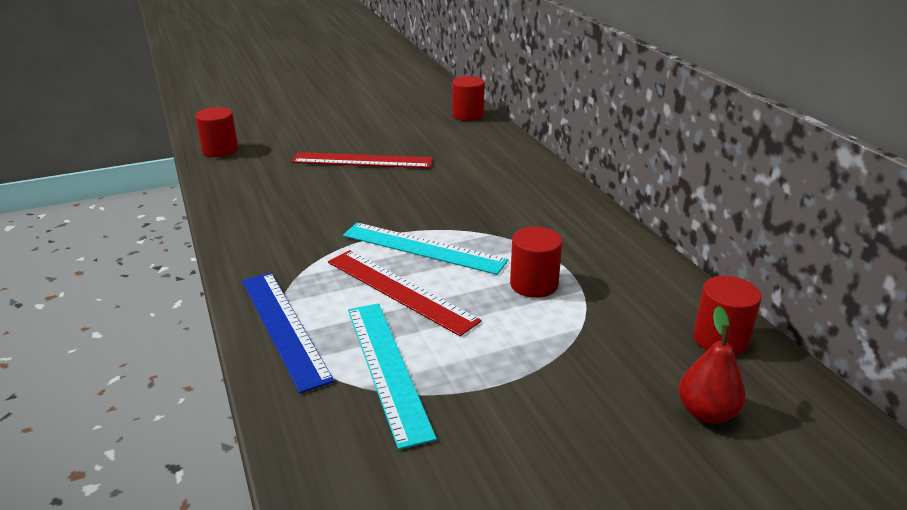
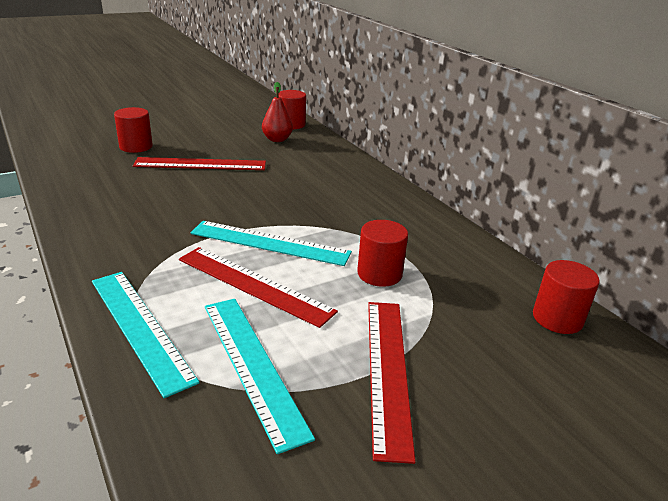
camera: 10 degrees left, 0 degrees up
(220, 150) = (61, 156): red cylinder -> red cylinder (136, 146)
(284, 327) = (140, 327): blue ruler -> turquoise ruler
(521, 381) = (387, 371): none -> red ruler
(706, 412) = (565, 391): red pear -> red pear (277, 139)

